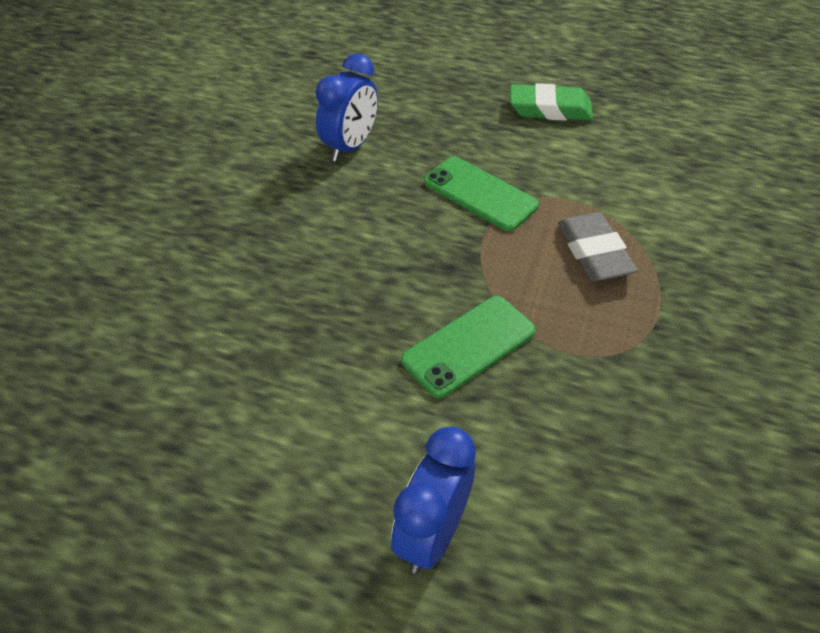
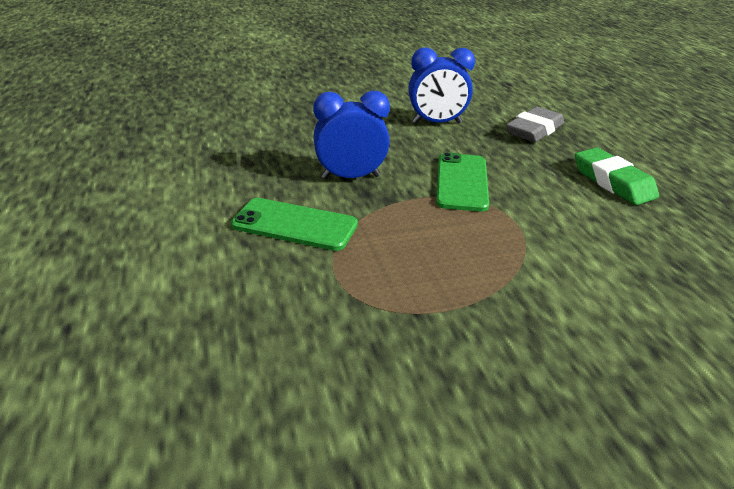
camera: 55 degrees right, 15 degrees down
(432, 534) = (104, 262): blue clock -> blue clock (350, 177)
(594, 253) = (467, 253): grey eraser -> grey eraser (534, 130)

